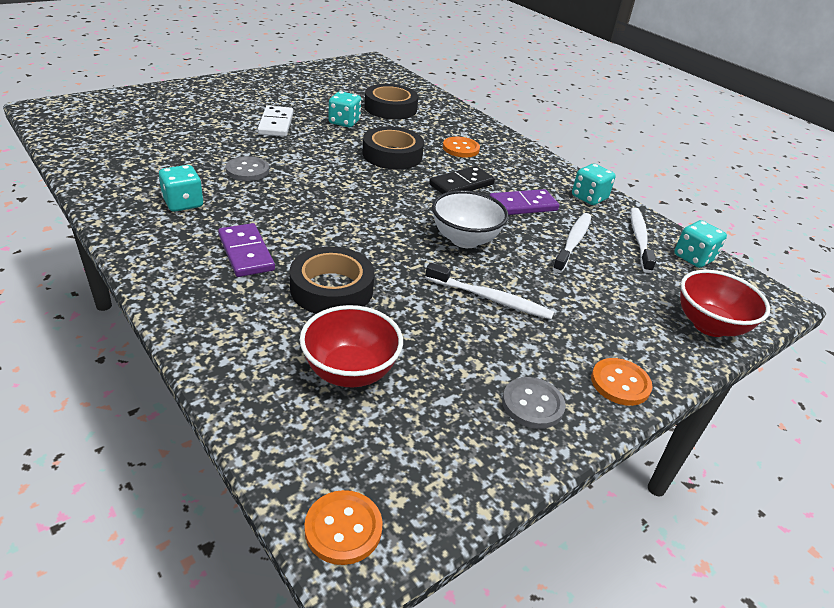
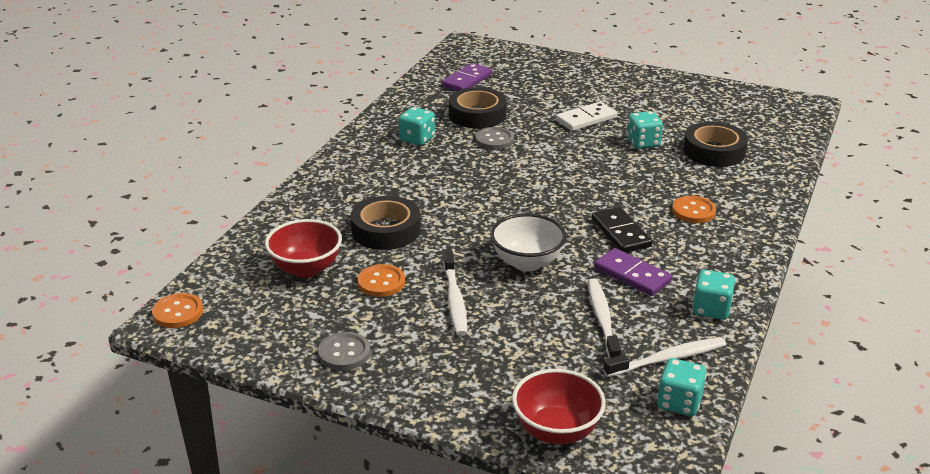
camera: 65 degrees right, 5 degrees down
(246, 253) = (388, 184): purple domino -> purple domino (467, 80)
(392, 155) = (620, 184): black tape -> black tape (477, 114)
(461, 184) = (621, 233): black domino -> black domino turned 45 degrees clockwise
(573, 242) = (602, 319): white toothbrush -> white toothbrush turned 90 degrees counterclockwise
(620, 383) = (411, 391): orange button -> orange button (381, 282)

